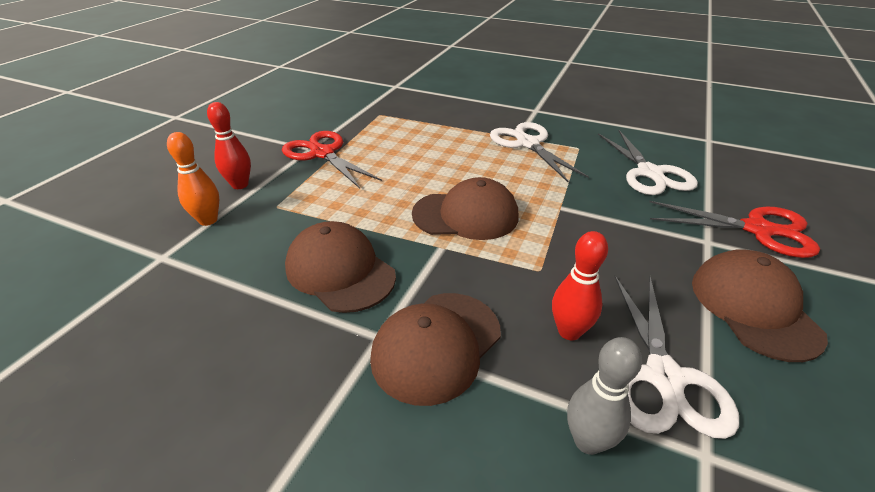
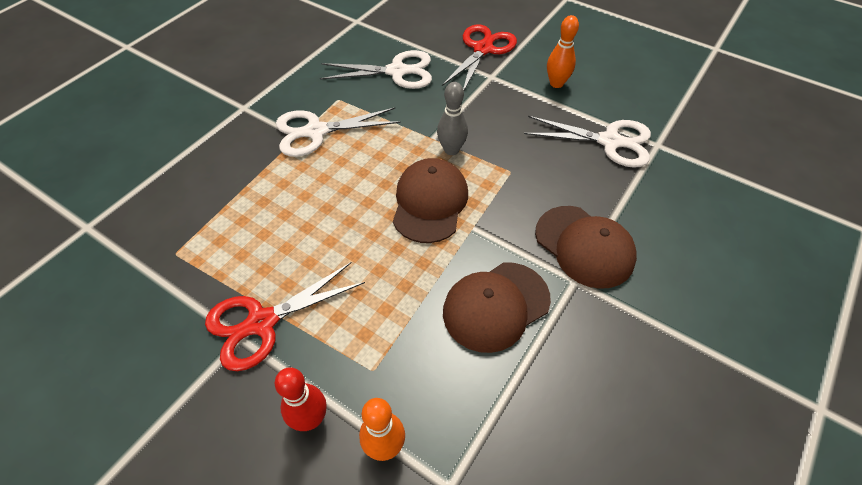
camera: 80 degrees left, 15 degrees up
(569, 331) = (573, 172): red bowling pin -> none
(588, 441) = (653, 187): grey bowling pin -> grey bowling pin (451, 150)
(753, 307) = (556, 83): brown cap -> orange bowling pin

